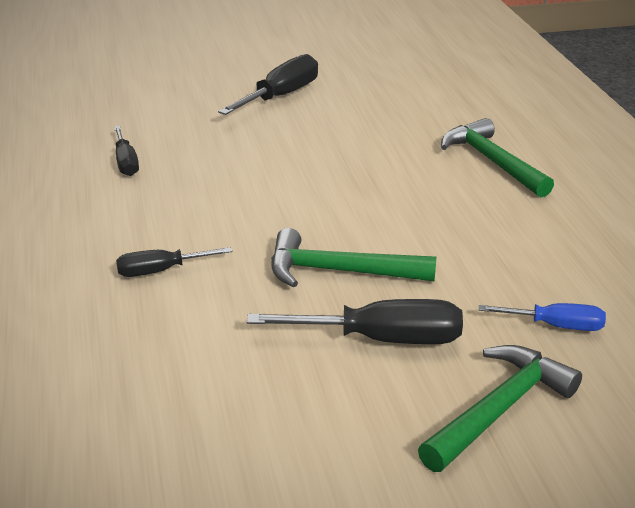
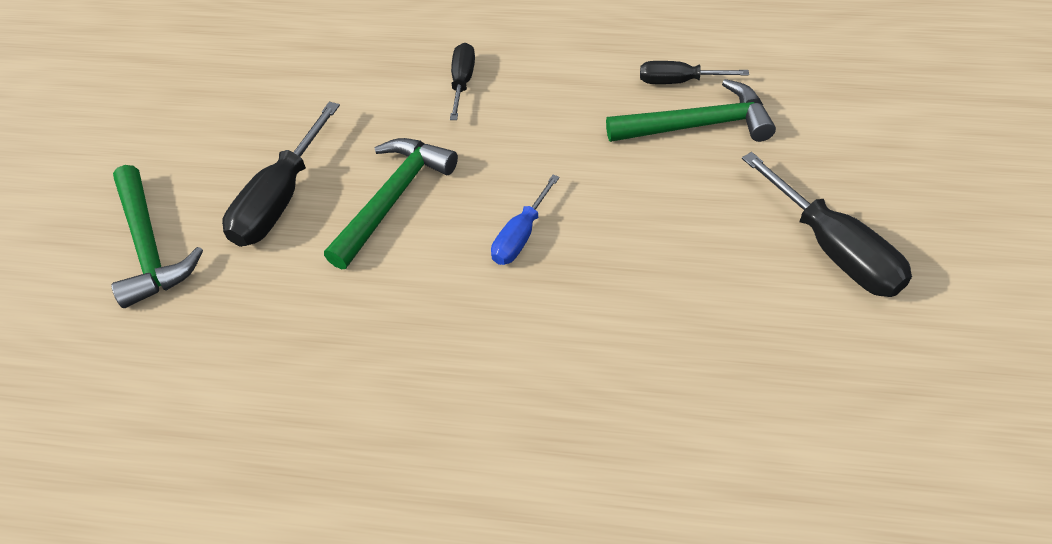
camera: 115 degrees right, 20 degrees up
(492, 162) = (552, 436): green hammer -> green hammer (697, 125)
(555, 326) = (209, 338): blue screwdriver -> blue screwdriver (521, 236)

